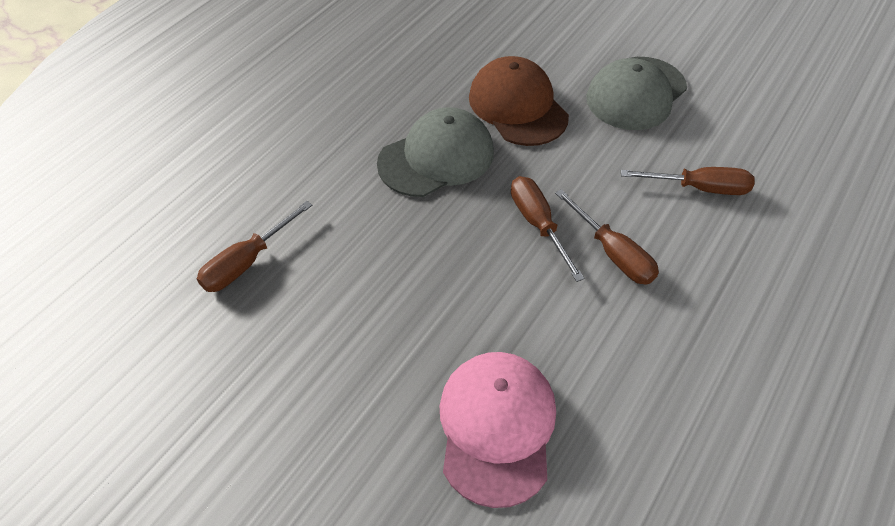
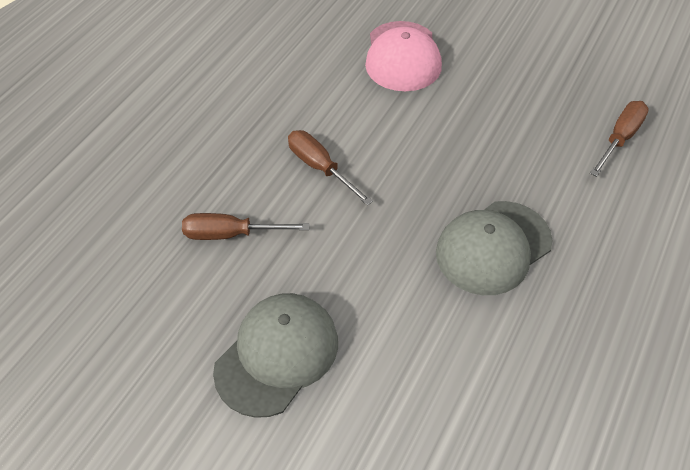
camera: 175 degrees right, 0 degrees up
(517, 106) = (418, 322): brown cap -> none
(538, 224) = (385, 187): brown screwdriver -> none

